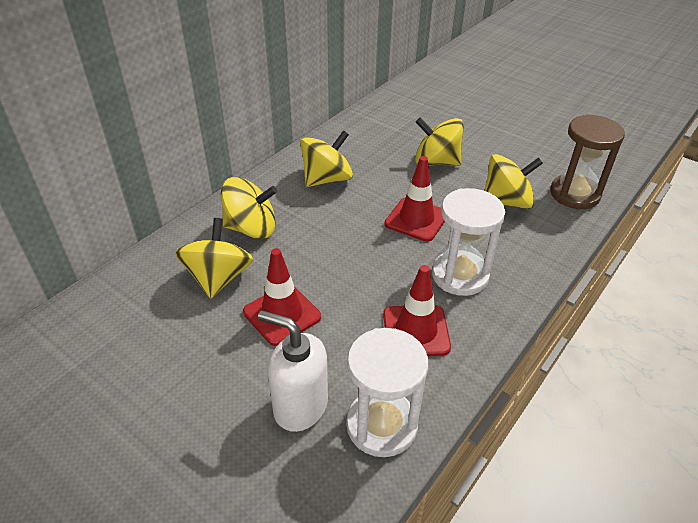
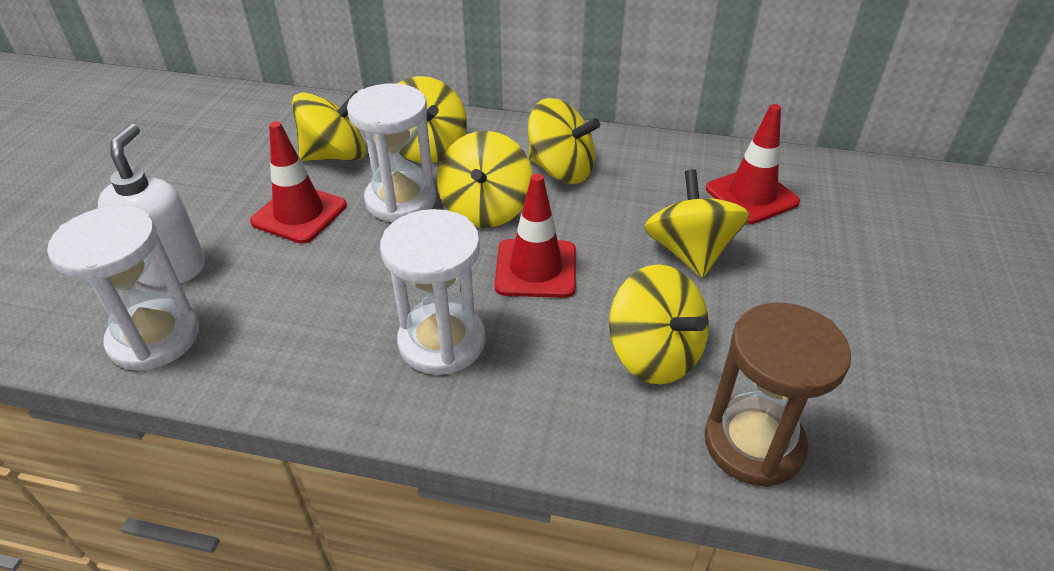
camera: 65 degrees right, 0 degrees up
(305, 257) = (401, 200): none -> white hourglass
(344, 222) = (486, 209): none -> yellow spinning top
(416, 331) = (314, 326): red traffic cone -> red traffic cone (751, 196)

